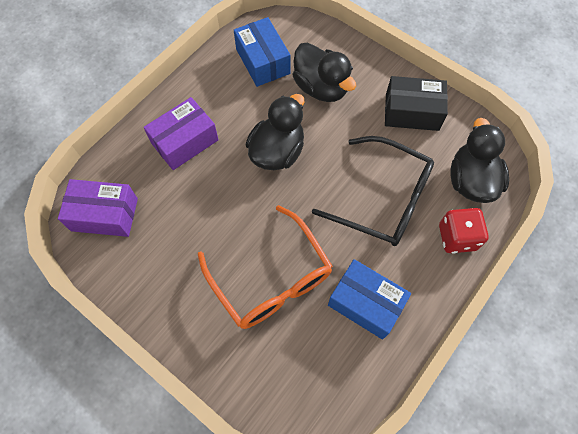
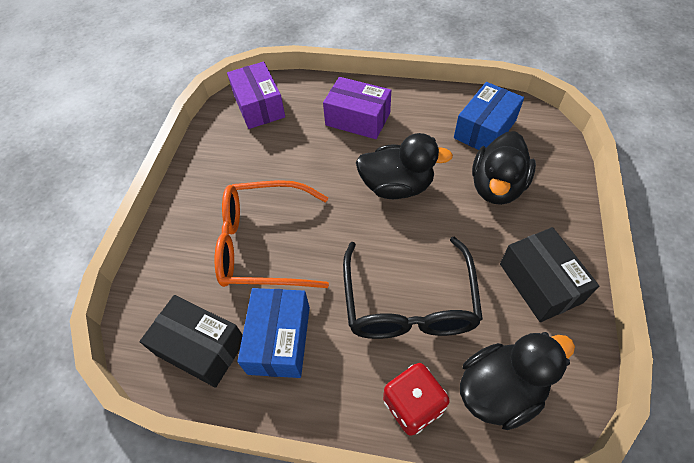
camera: 65 degrees right, 10 degrees down
(271, 278) = (263, 244): orange glasses -> orange glasses turned 60 degrees clockwise
(341, 367) = (201, 347): none -> black box

